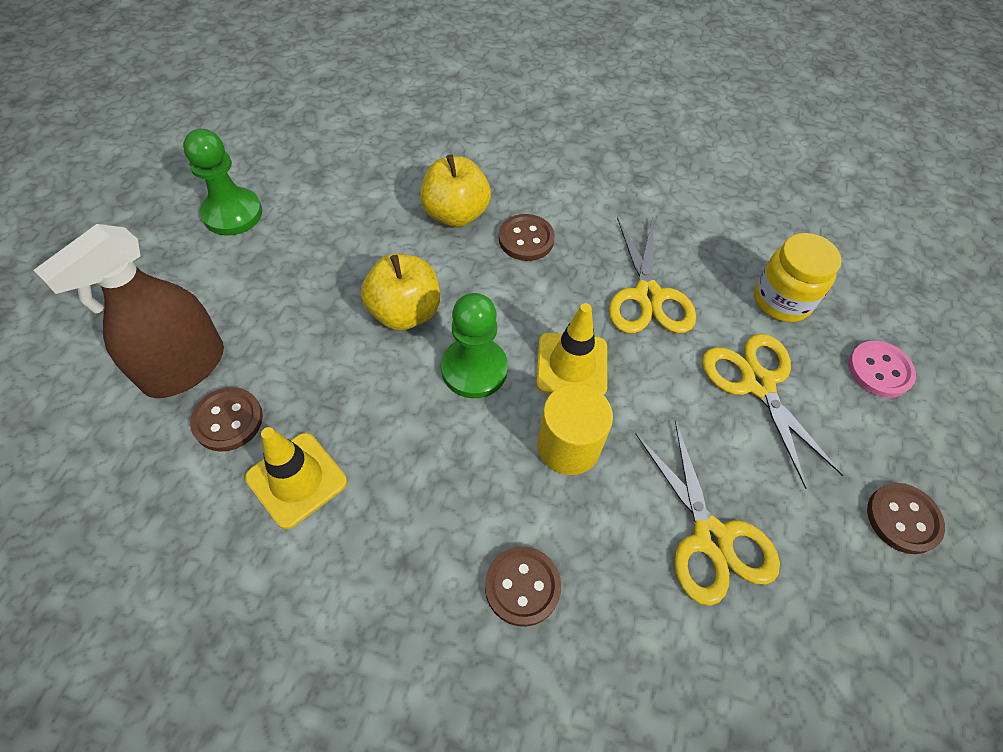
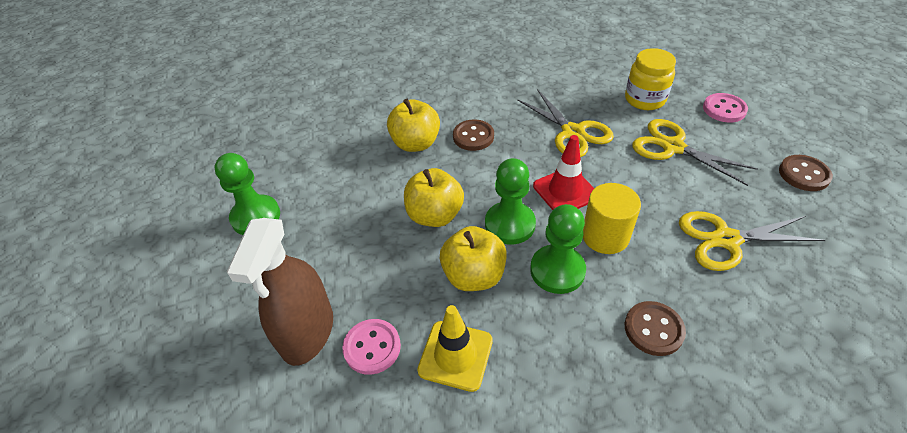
camera: 25 degrees left, 10 degrees down
(228, 420) = (372, 347): brown button -> pink button
(386, 405) = (474, 275): none -> yellow apple
(478, 453) = (557, 270): none -> green pawn
(572, 365) = (565, 191): yellow traffic cone -> red traffic cone
(711, 538) = (726, 239): yellow scissors -> yellow scissors turned 135 degrees clockwise

